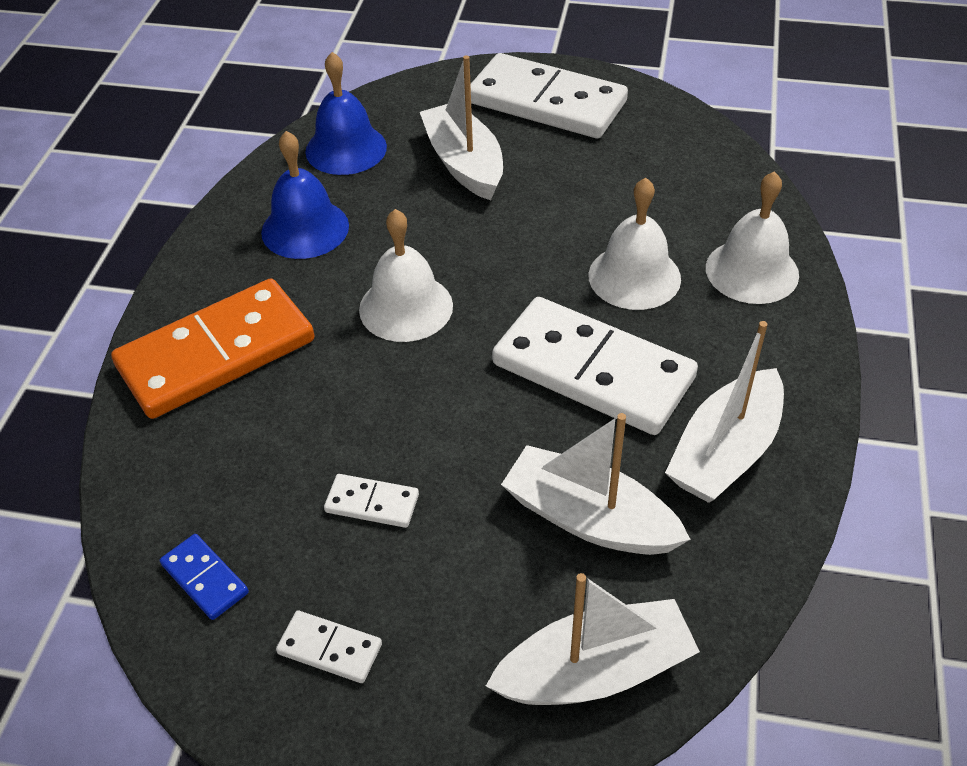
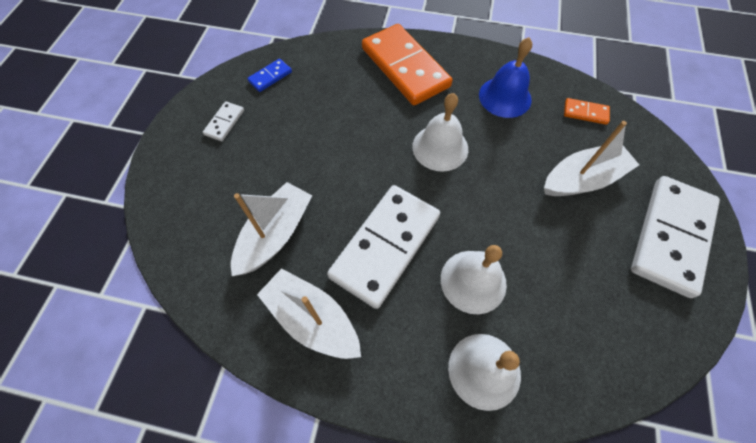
camera: 90 degrees right, 15 degrees up
(346, 149) = (585, 113): blue bell -> orange domino
(372, 503) = (301, 135): white domino -> none
(595, 671) = (184, 230): white boat -> none

